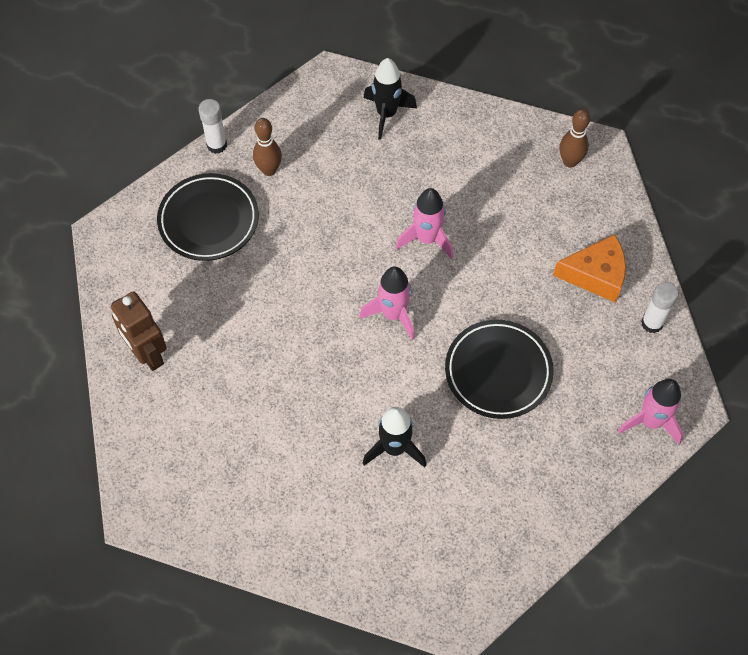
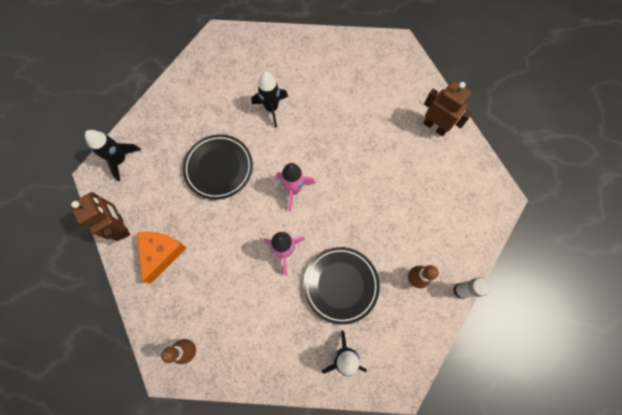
camera: 165 degrees right, 10 degrees up
(209, 220) = (439, 226): black plate -> black plate (340, 285)
(596, 275) = (161, 253): orange cheese -> orange cheese turned 120 degrees clockwise
(650, 421) = (120, 160): pink rocket -> black rocket
(652, 323) = (121, 226): white glue stick -> brown robot

